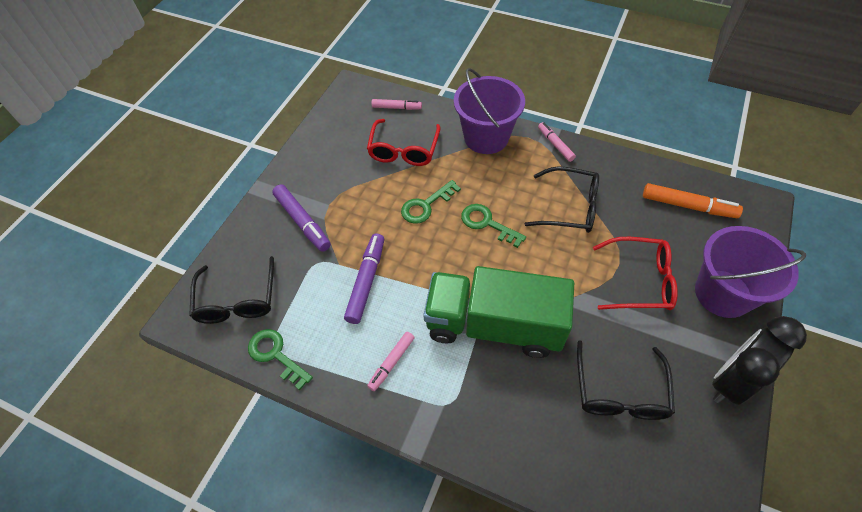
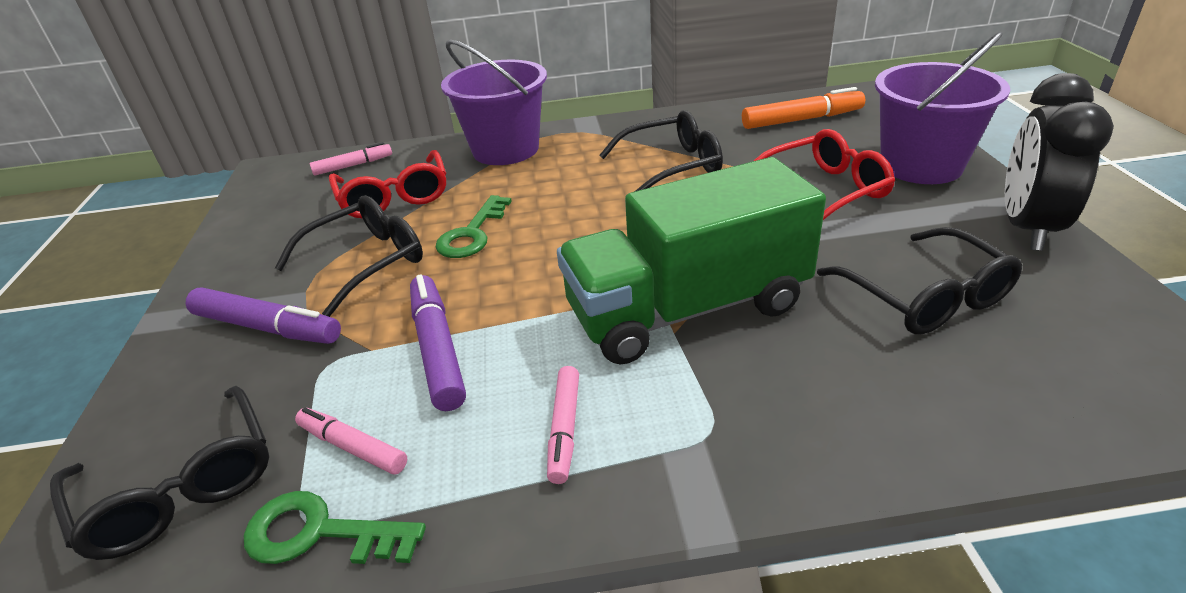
camera: 30 degrees left, 20 degrees down
(365, 199) = (366, 262): none -> black glasses
(487, 223) = (578, 218): green key -> none
(555, 145) = (601, 127): pink marker -> pink marker (352, 447)

